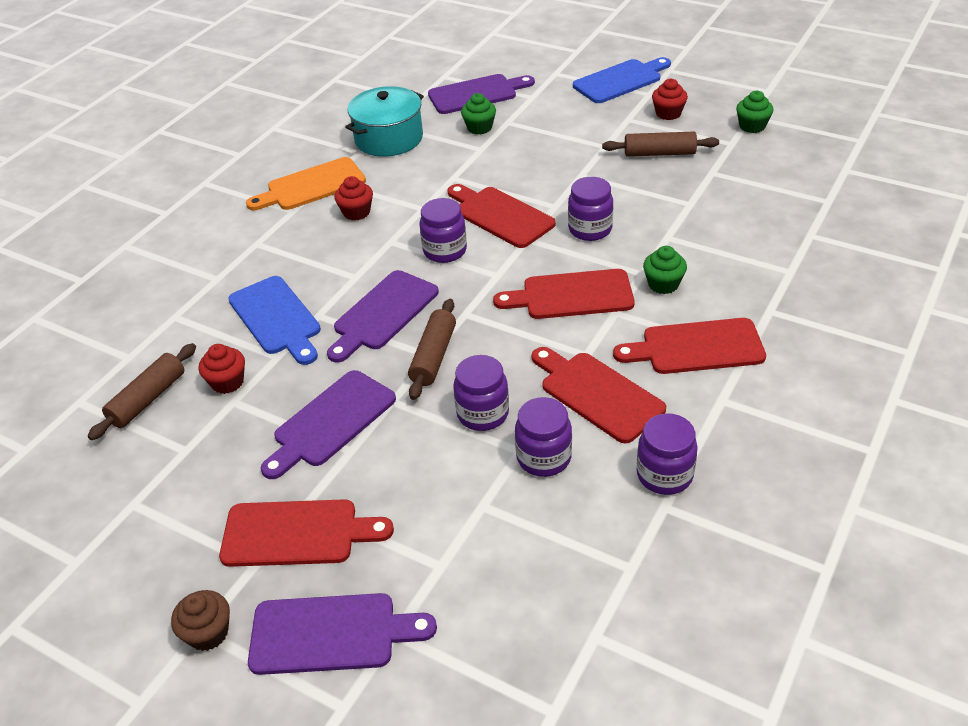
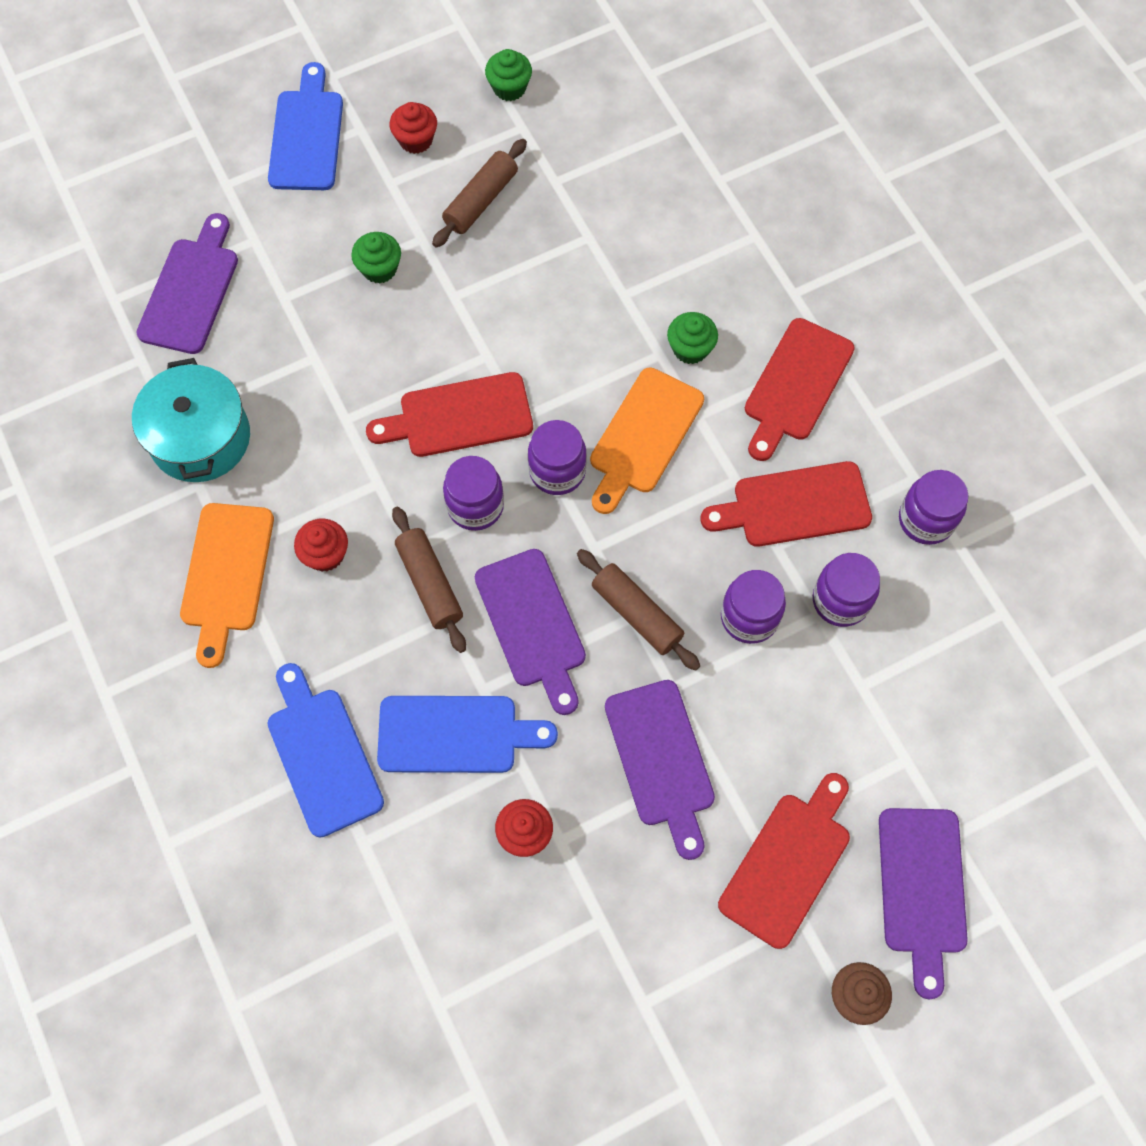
camera: 60 degrees left, 25 degrees up
(148, 399) = (490, 928): brown rolling pin -> brown rolling pin (429, 584)
(222, 273) = (322, 755): none -> blue cutting board
(331, 634) = (922, 889): purple cutting board -> purple cutting board turned 150 degrees clockwise
(479, 128) = (268, 332): green cupcake -> green cupcake (379, 269)
(571, 295) = (643, 436): red cutting board -> orange cutting board
(590, 229) = (554, 351): purple jar -> purple jar (557, 471)

